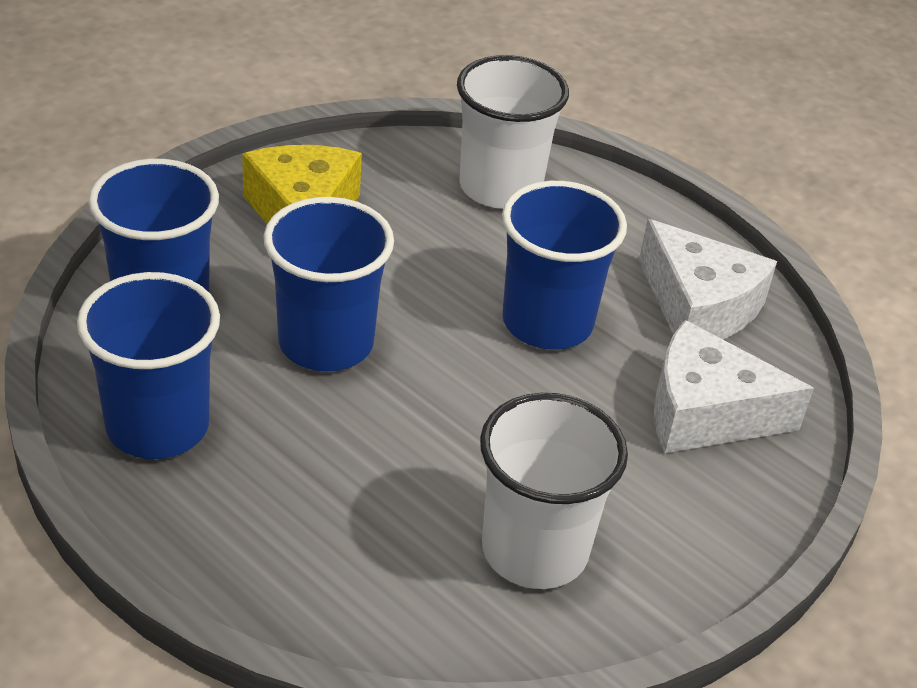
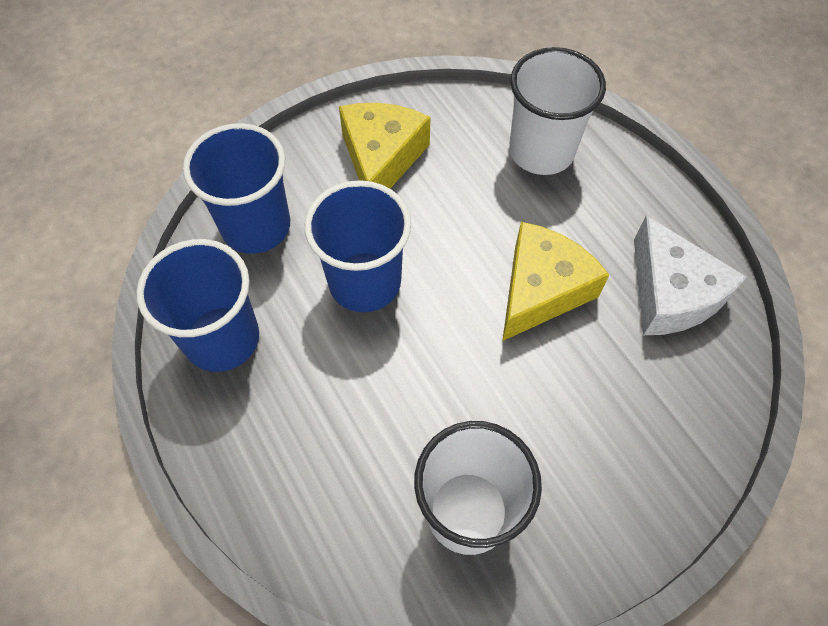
camera: 20 degrees right, 20 degrees up
(547, 322) = (541, 290): blue cup -> yellow cheese
(706, 413) = (646, 402): white cheese -> none

